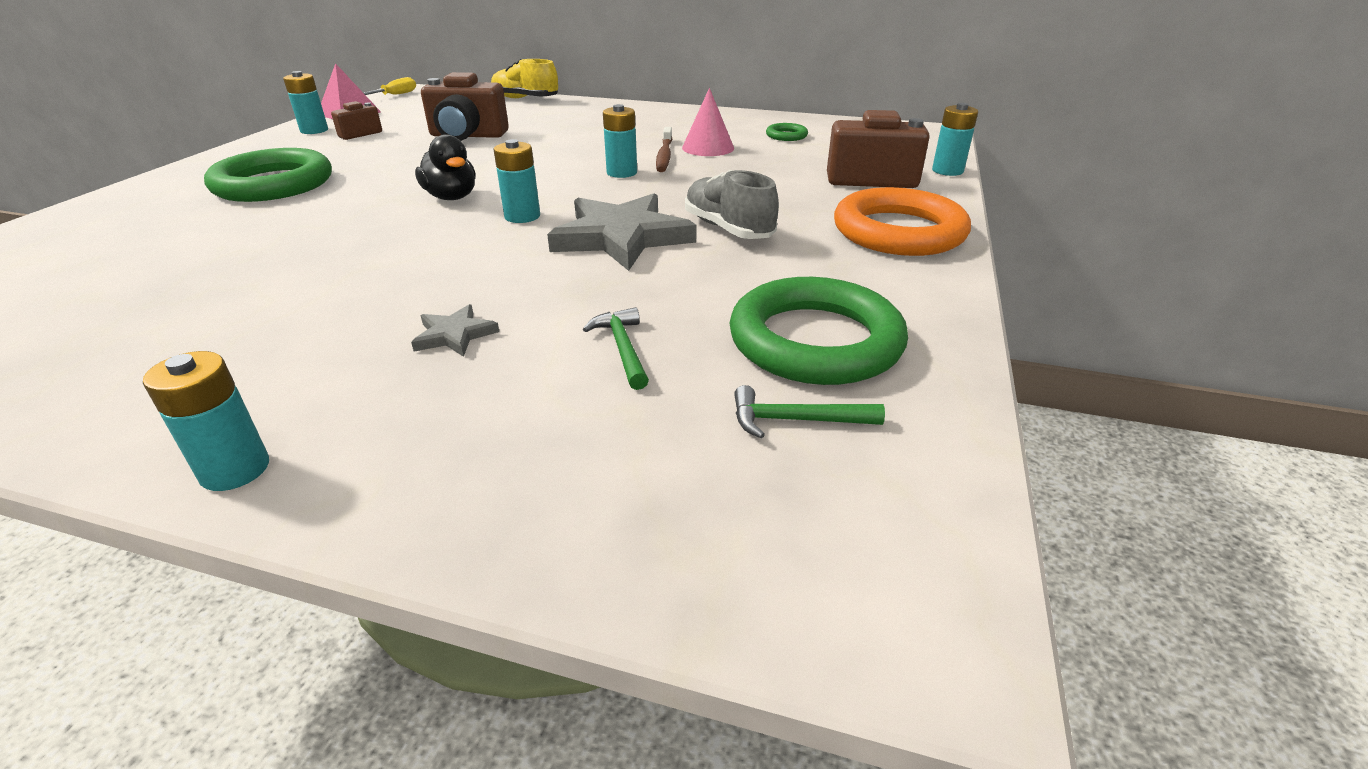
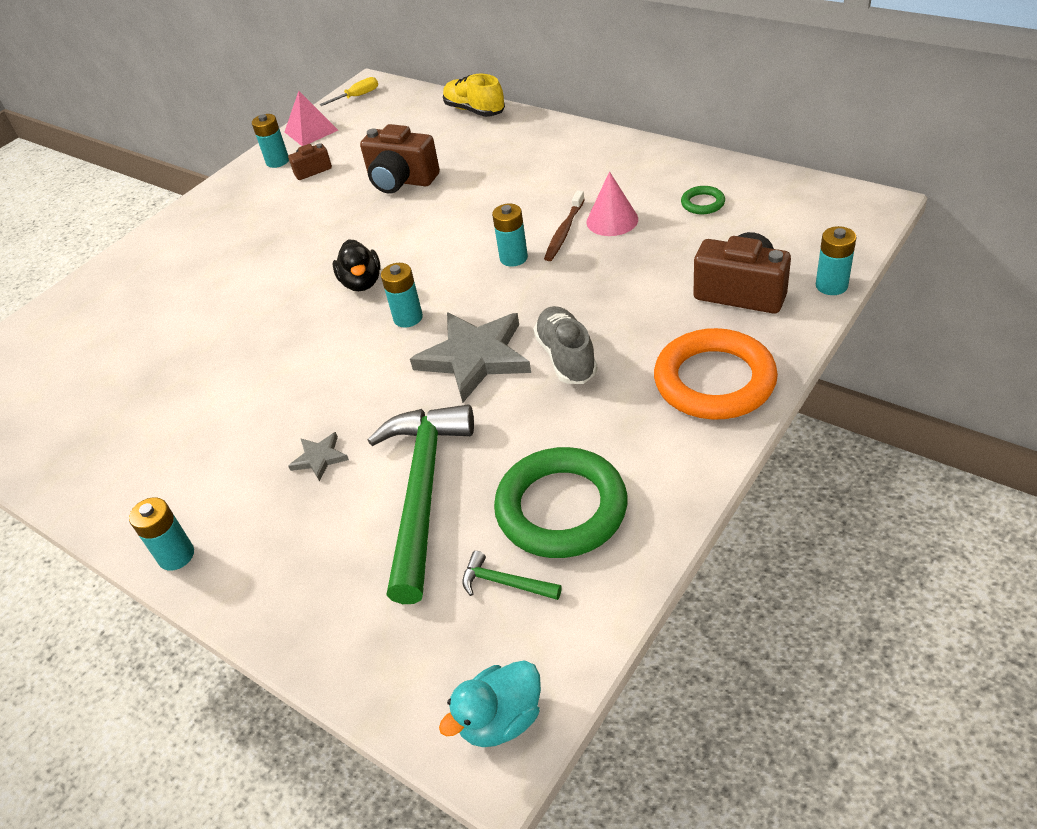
camera: 25 degrees right, 10 degrees up
(273, 184) = (234, 248): green ring -> none
(623, 348) = (423, 492): green hammer -> green hammer, size x2.49
(910, 584) = (500, 720): none -> turquoise duck

